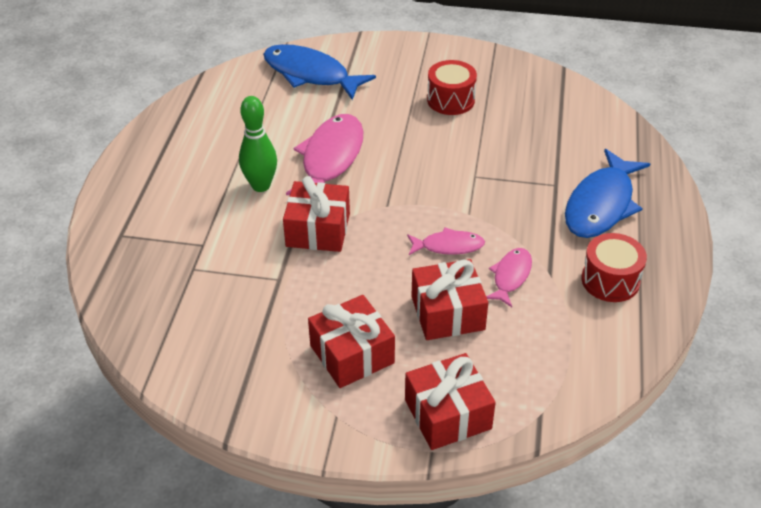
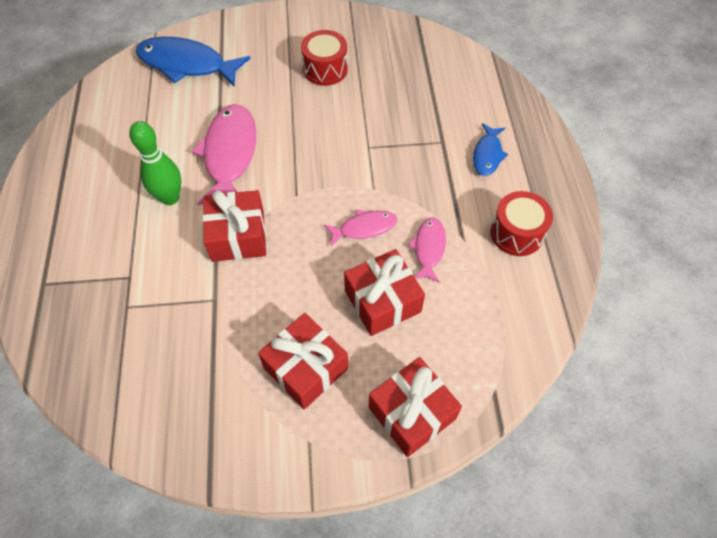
camera: 15 degrees left, 15 degrees up
(601, 204) = (487, 155): blue fish -> blue fish, size x0.54

